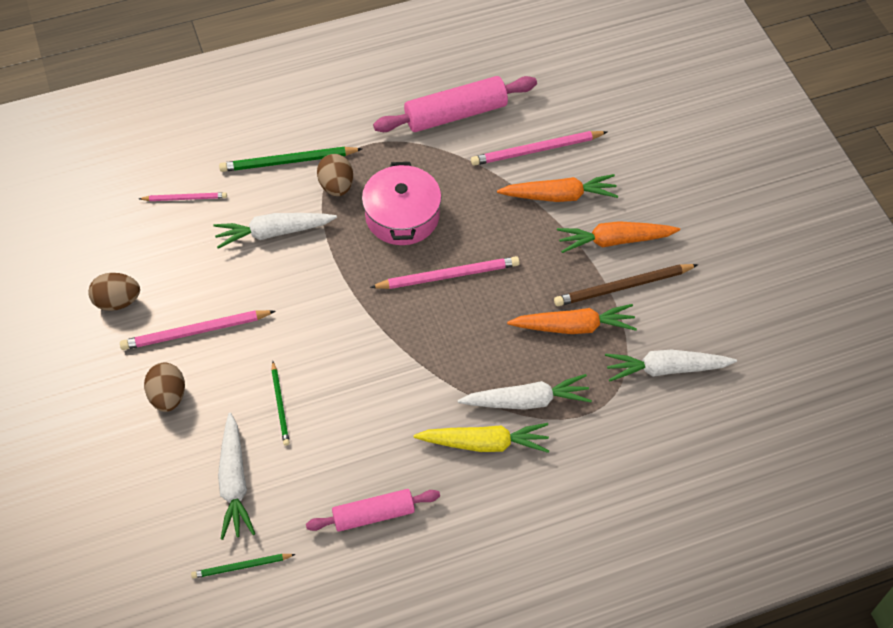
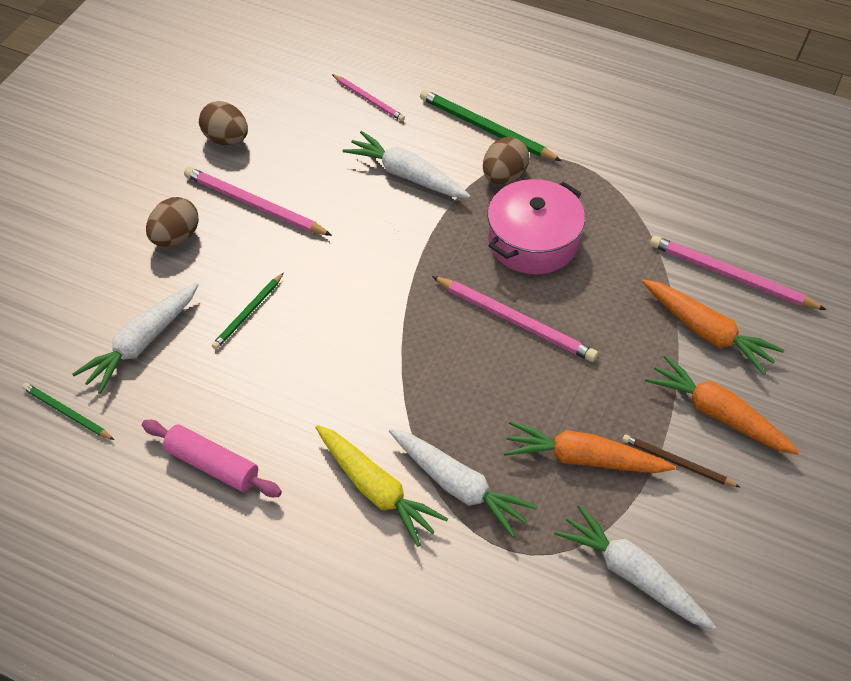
camera: 45 degrees right, 5 degrees down
(455, 114) = (686, 191): pink rolling pin -> none
(574, 327) = (583, 459): orange carrot -> orange carrot turned 150 degrees clockwise
(623, 287) = (677, 463): brown pencil -> brown pencil, size x0.60

